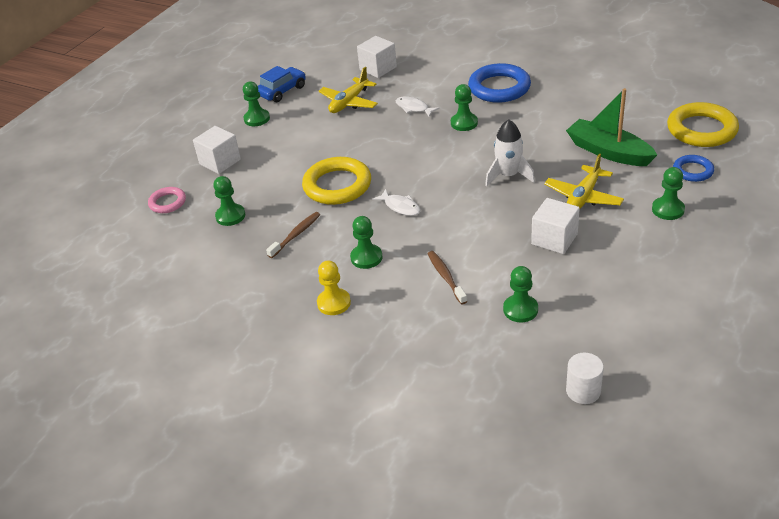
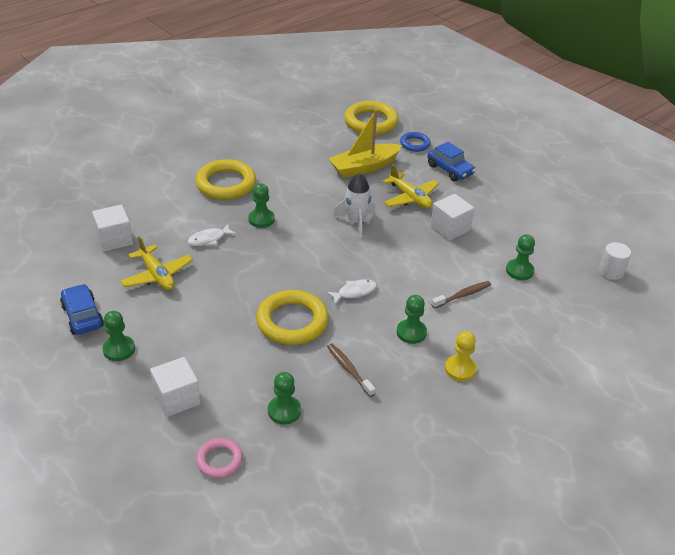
camera: 75 degrees left, 0 degrees up
(446, 277) = (462, 295): brown toothbrush -> brown toothbrush turned 150 degrees clockwise
(499, 88) = (226, 184): blue ring -> yellow ring
(608, 152) = (364, 167): green boat -> yellow boat
(668, 209) = (450, 170): green pawn -> blue car

